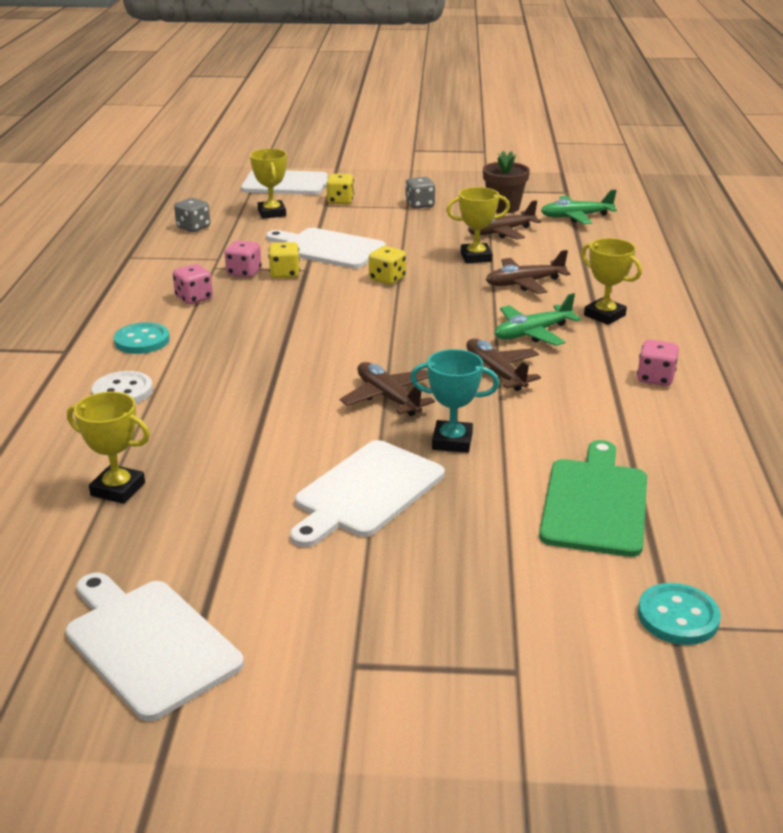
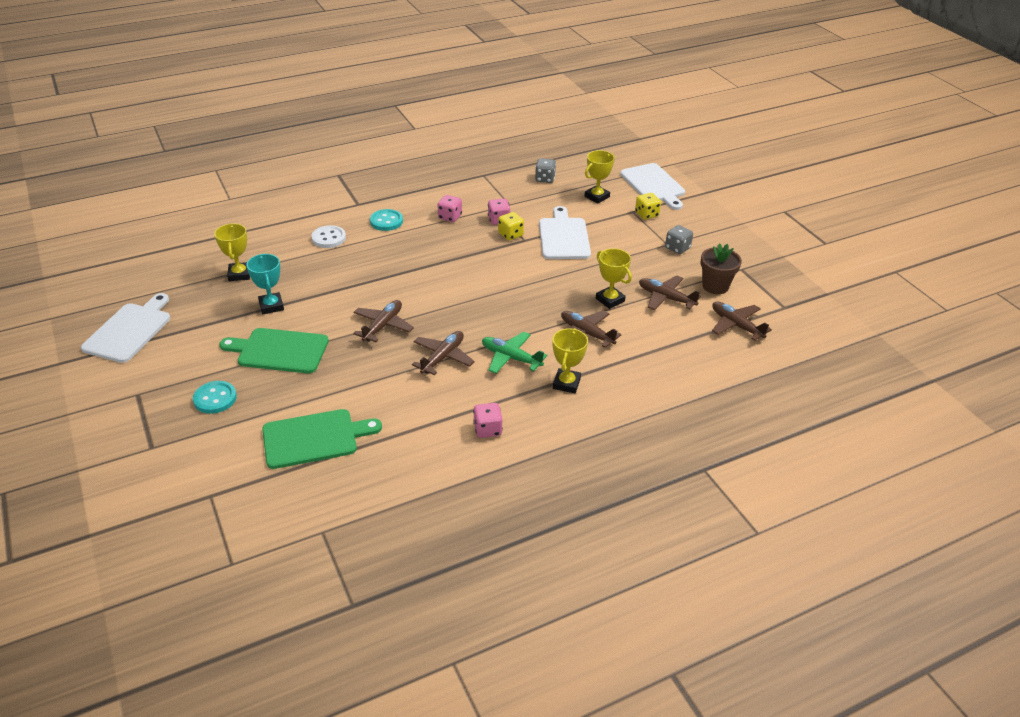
camera: 60 degrees right, 10 degrees up
(366, 492) = (279, 351): white cutting board -> green cutting board
(387, 279) = (539, 275): yellow dice -> none
(452, 441) = (349, 365): turquoise trophy -> turquoise trophy (271, 306)
(575, 217) = (736, 325): green plane -> brown plane
(678, 616) = (218, 496): turquoise button -> turquoise button (215, 398)

